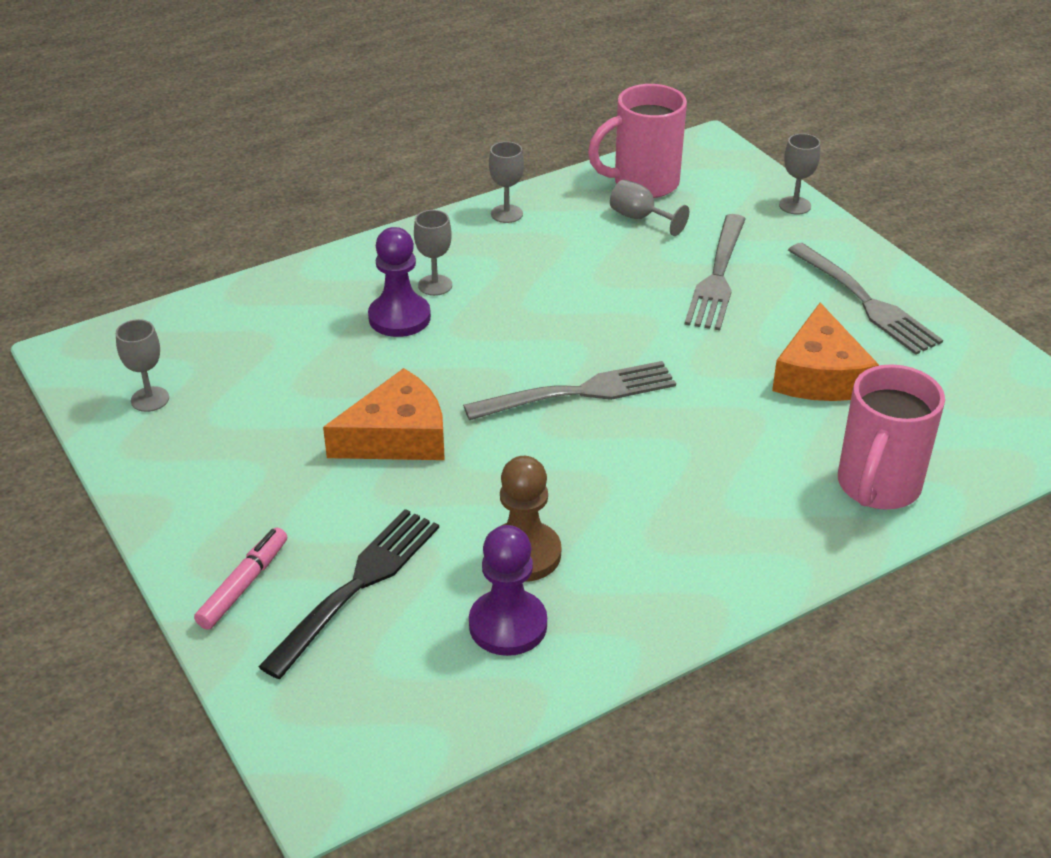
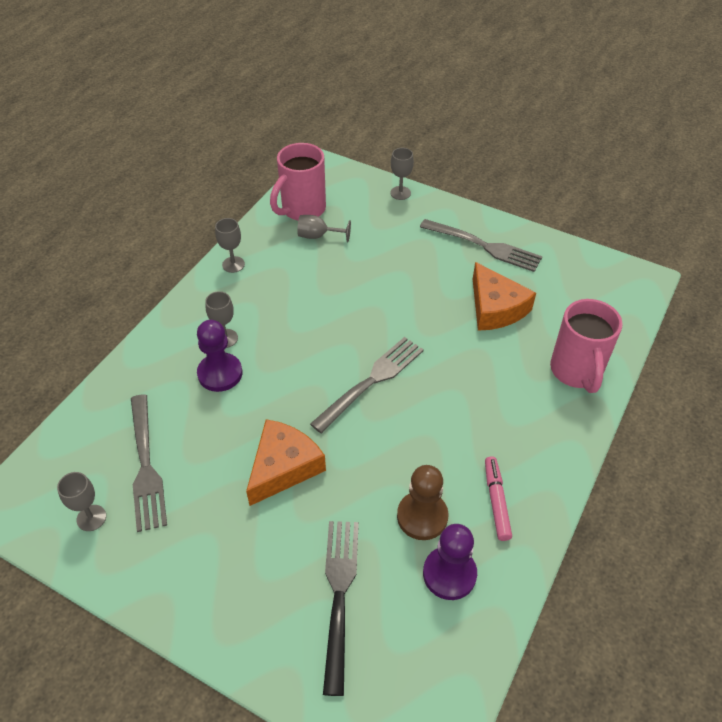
camera: 30 degrees left, 10 degrees up
(244, 585) = (265, 634): pink marker -> pink marker (496, 501)
(717, 277) = (392, 261): grey fork -> grey fork (146, 466)

